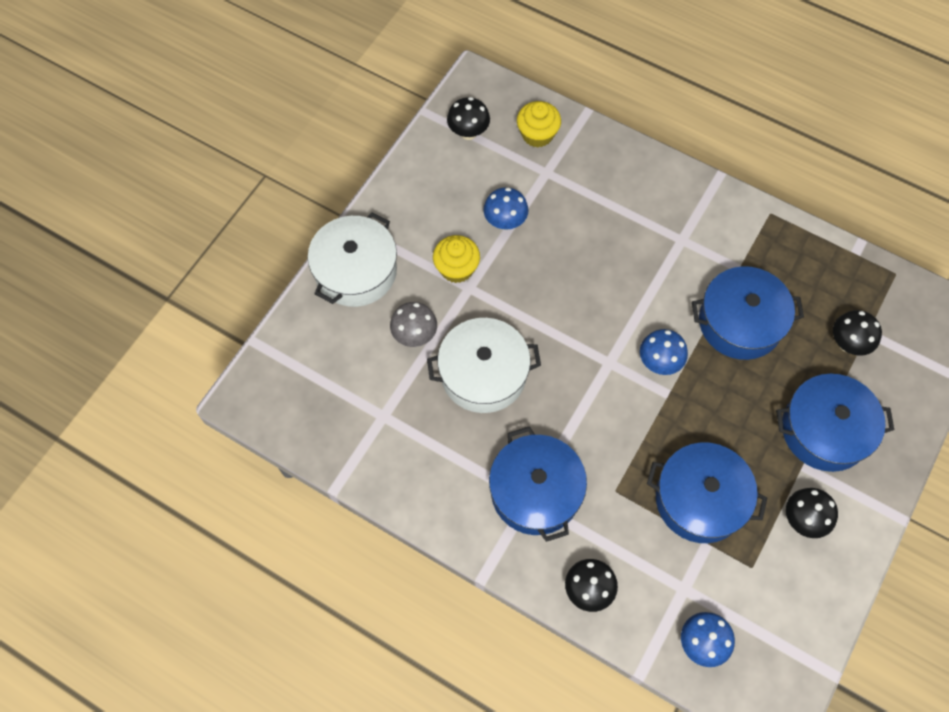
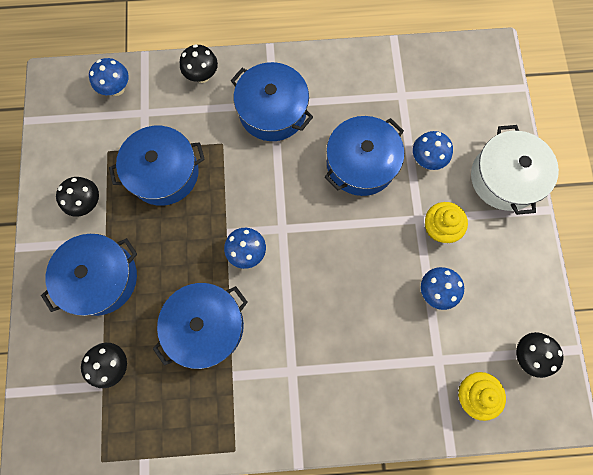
camera: 145 degrees right, 10 degrees up
(415, 335) = (426, 159): grey mushroom -> blue mushroom
(483, 374) = (361, 163): white pot -> blue pot

